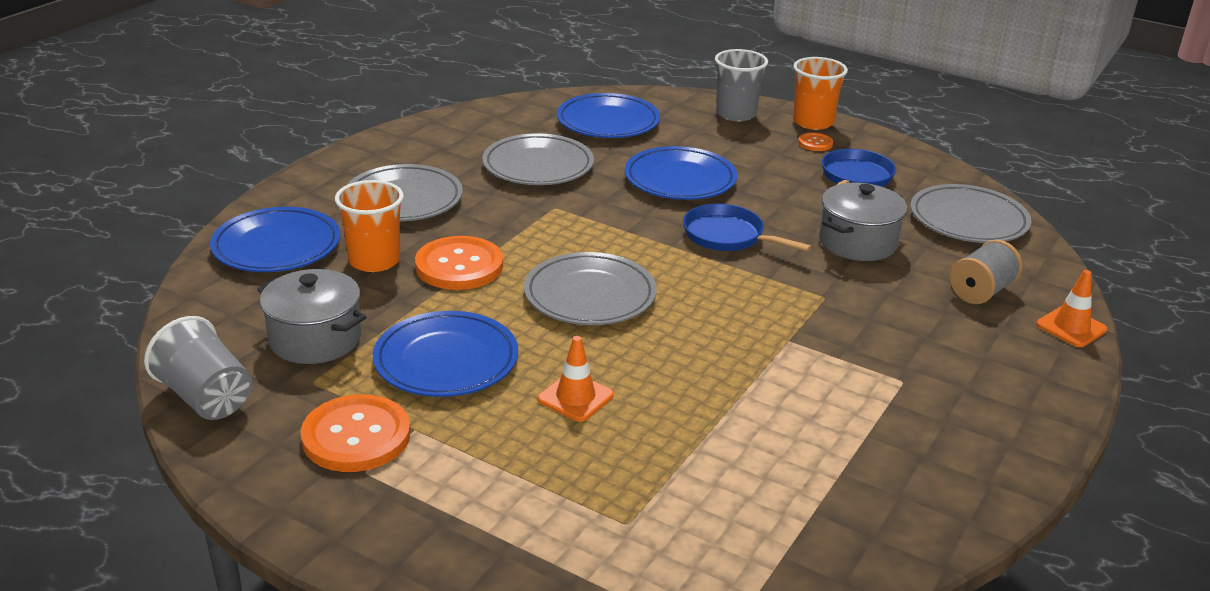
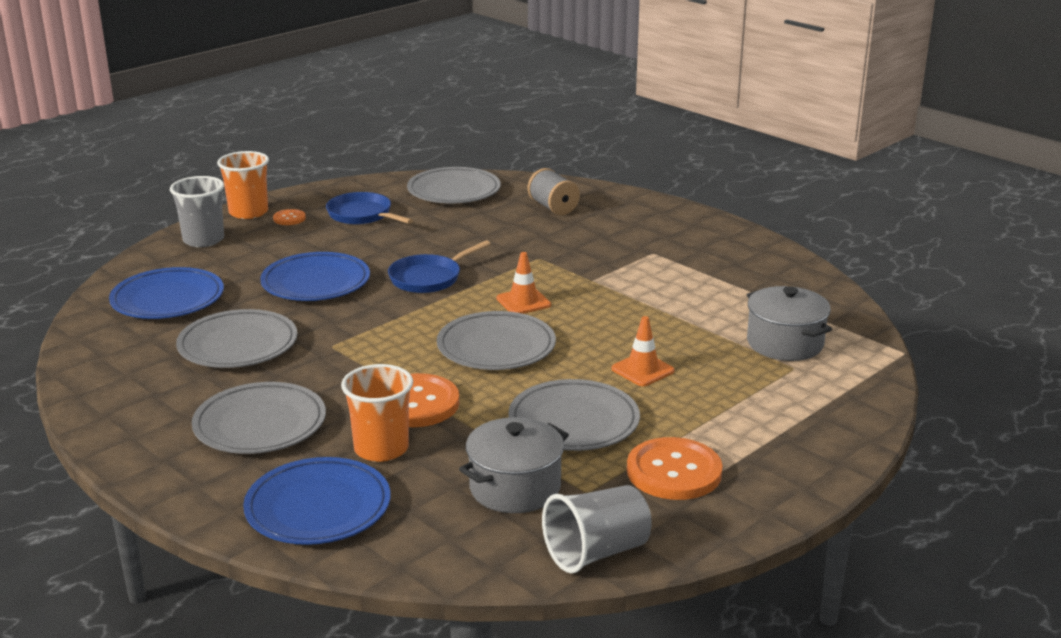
camera: 75 degrees left, 5 degrees down
(446, 361) = (573, 422): blue plate -> grey plate
(857, 242) = (465, 233): grey pot -> grey pot (785, 343)
(1071, 327) = (607, 192): orange traffic cone -> orange traffic cone (523, 302)

